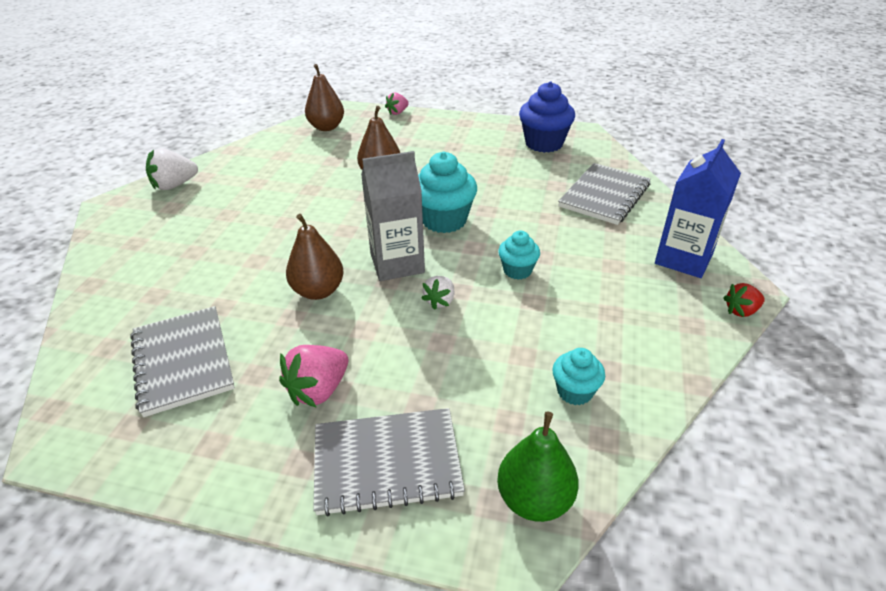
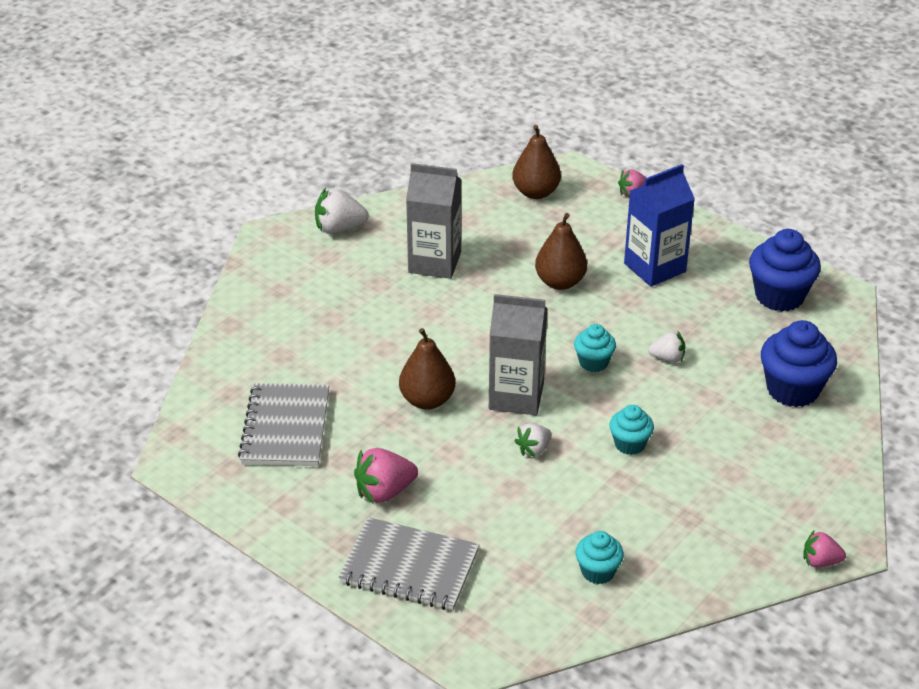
camera: 25 degrees right, 0 degrees up
(270, 188) = (434, 262): none -> grey carton
(444, 220) = (593, 362): turquoise cupcake -> turquoise cupcake, size x0.57
(498, 201) = (667, 358): none -> white strawberry
(534, 499) = (505, 634): green pear -> none
(604, 196) = (792, 390): grey notebook -> blue cupcake
(683, 259) = (813, 491): blue carton -> blue carton (654, 268)
(741, 311) = (820, 561): red strawberry -> pink strawberry

